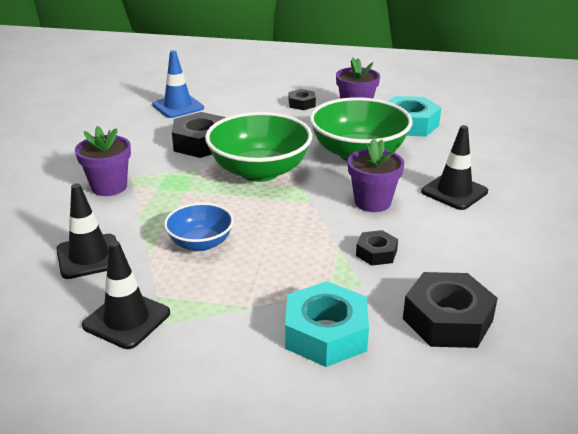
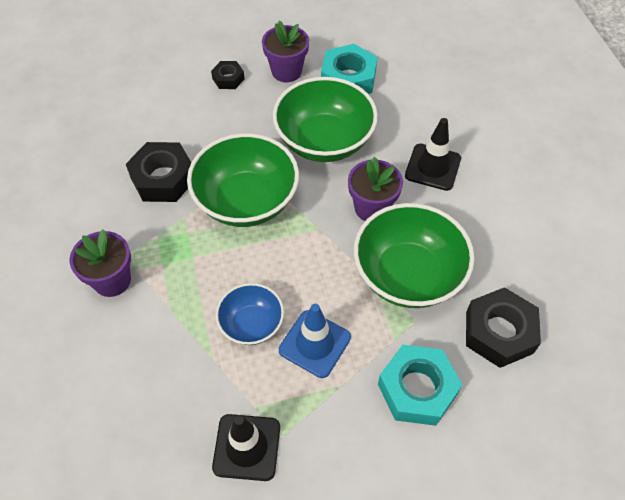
camera: 25 degrees left, 25 degrees up
(89, 256) = (160, 385): black traffic cone -> none
(178, 106) = (100, 125): blue traffic cone -> blue traffic cone (314, 343)
(376, 253) = (408, 275): black nut -> green bowl

